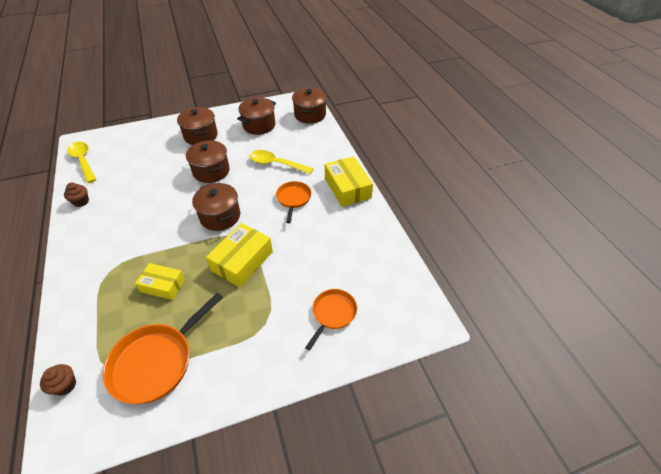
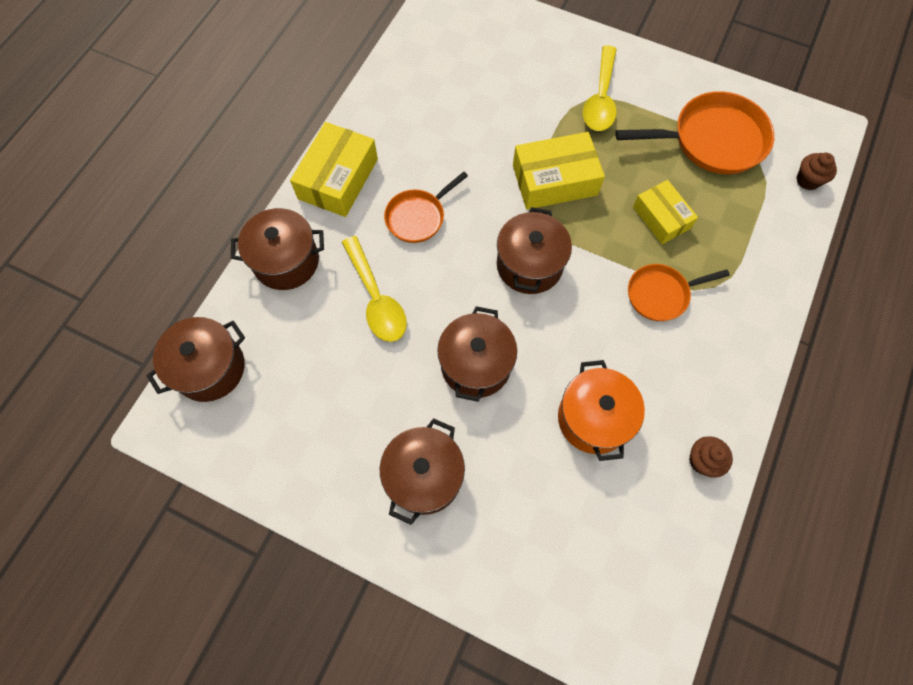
camera: 135 degrees left, 20 degrees up
(83, 161) = (660, 583): yellow spoon -> yellow spoon (600, 99)
(143, 186) = (593, 418): none -> orange pot
(259, 125) = (312, 416): brown pot -> brown pot (286, 261)
(333, 314) = (519, 61): orange pan -> orange pan (661, 294)

